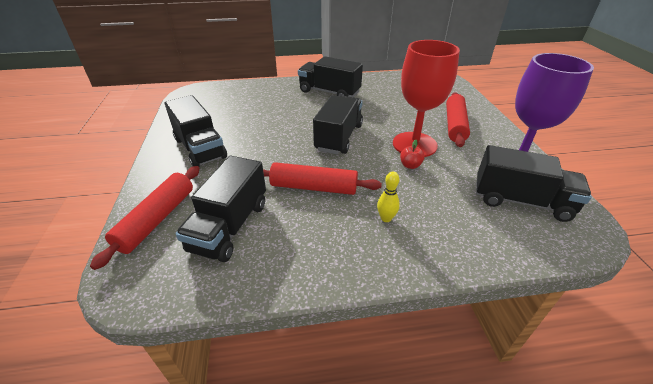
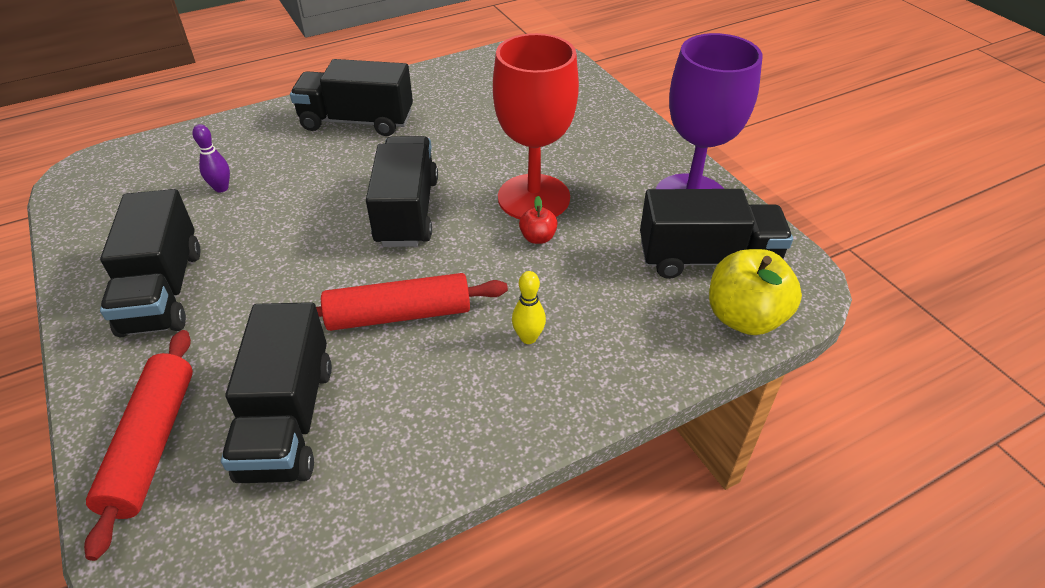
camera: 20 degrees left, 5 degrees up
(200, 148) = (163, 291): black truck -> black truck turned 45 degrees clockwise
(249, 109) = (221, 188): none -> purple bowling pin
(454, 125) = (585, 147): red rolling pin -> none
(541, 243) = (744, 317): none -> yellow apple

